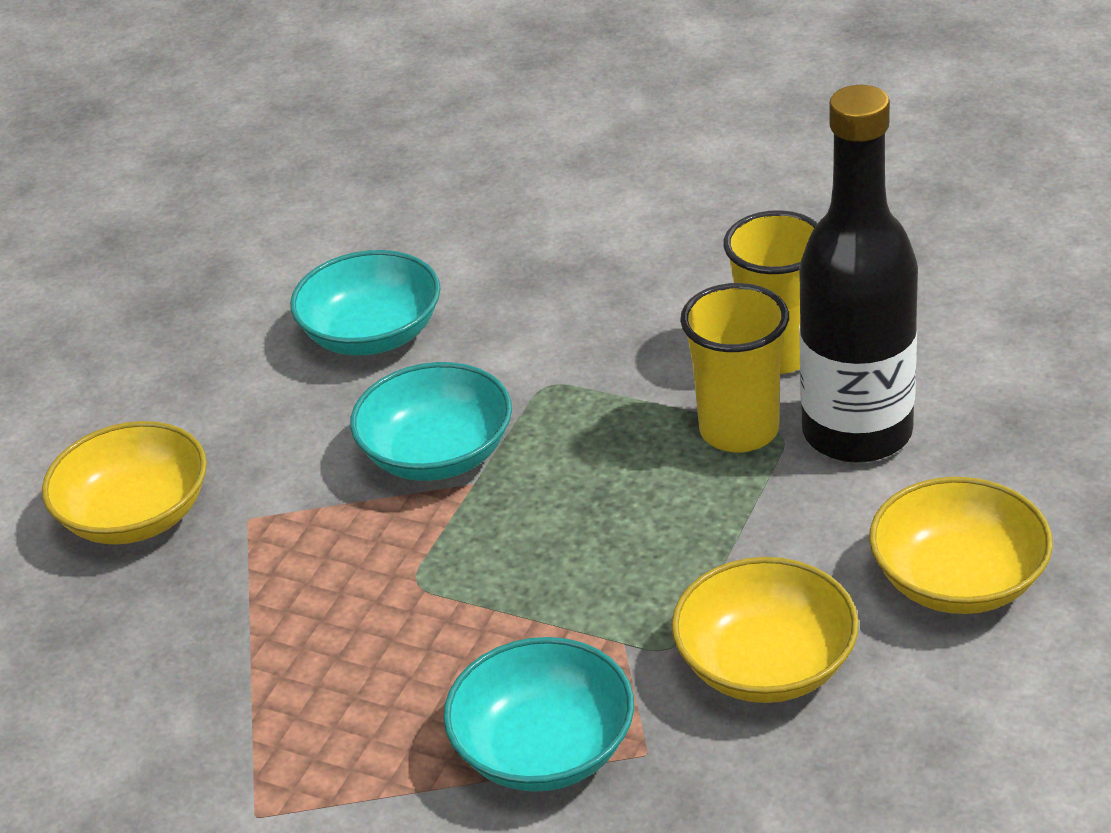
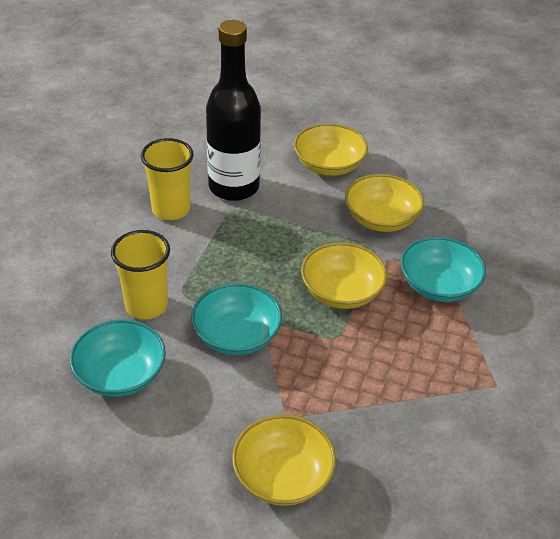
camera: 100 degrees left, 5 degrees up
(535, 592) = (341, 292): none -> yellow bowl
(739, 430) = (228, 223): yellow cup -> yellow cup (146, 305)

